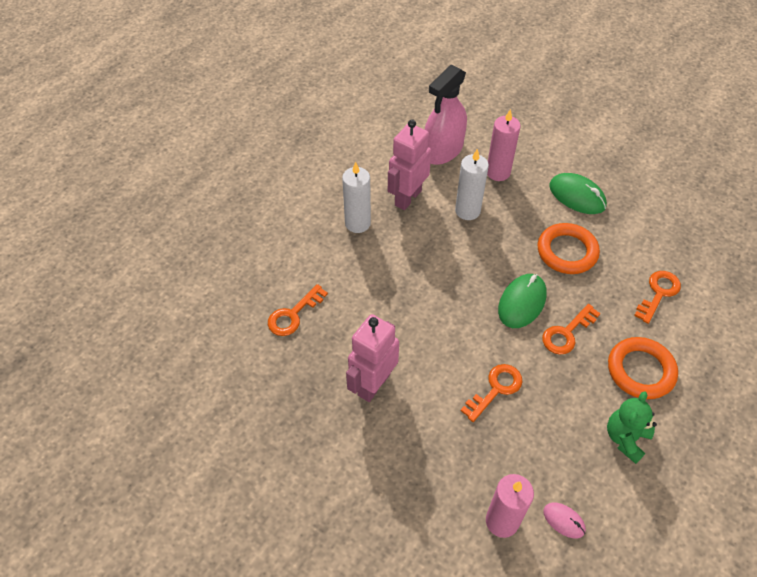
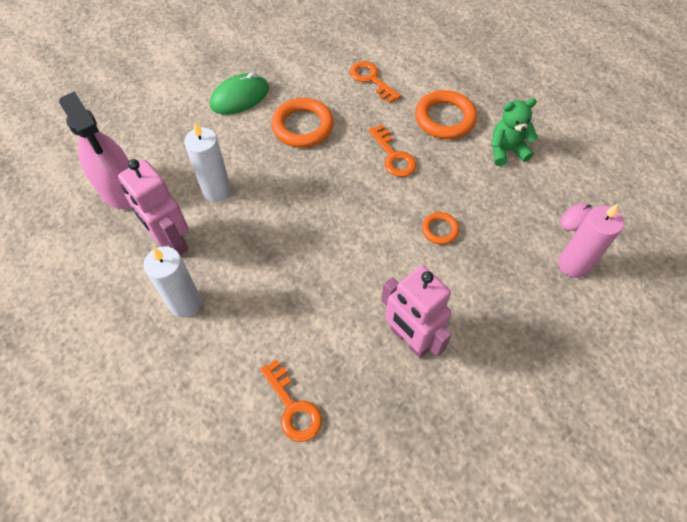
camera: 75 degrees left, 5 degrees up
(495, 389) = (439, 230): orange key -> orange ring
(498, 172) = (178, 149): pink candle -> none
(522, 302) = (349, 179): green mouse -> none
(625, 438) = (506, 150): green teddy bear -> green teddy bear turned 120 degrees clockwise

